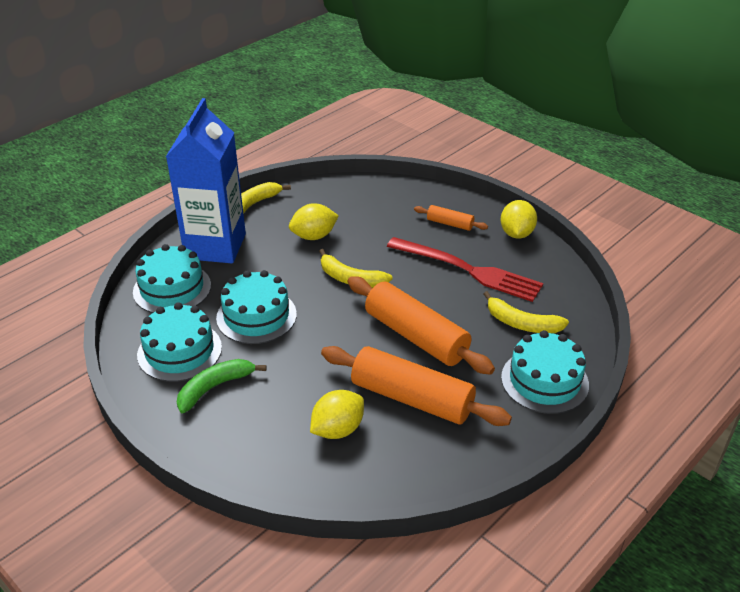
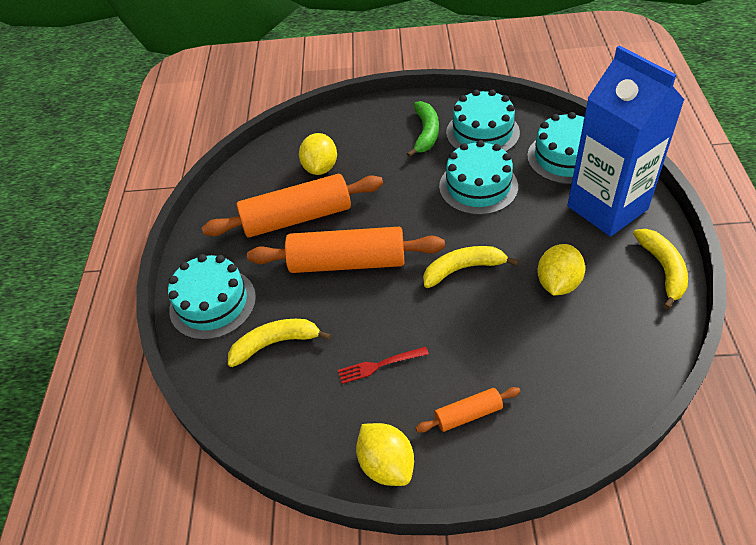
camera: 140 degrees right, 10 degrees up
(469, 270) = (379, 365): red fork -> red fork, size x0.45

